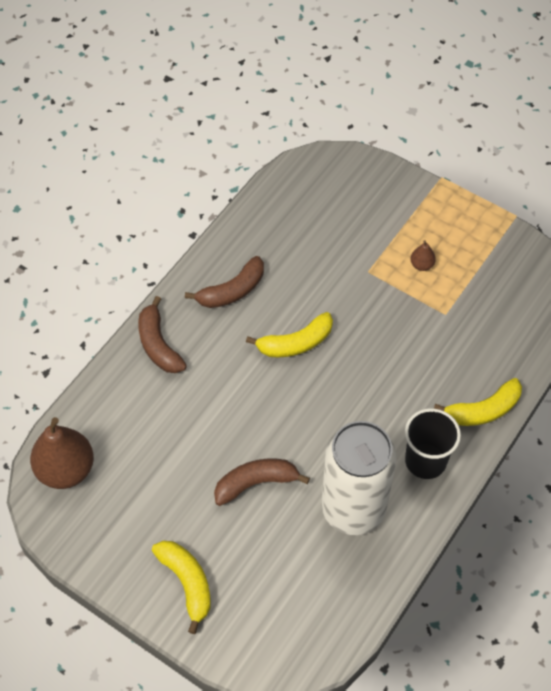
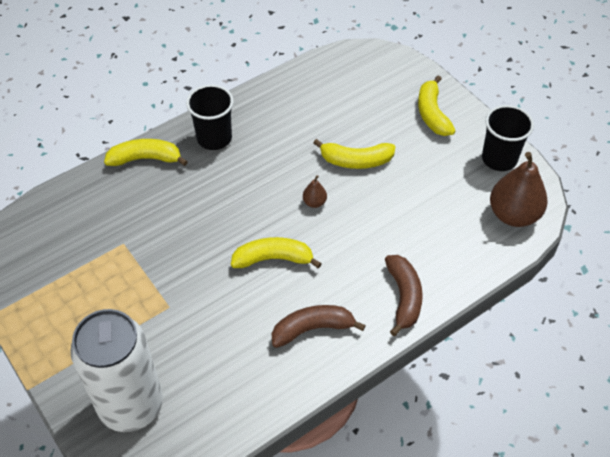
camera: 160 degrees left, 5 degrees down
(93, 540) = (499, 159): none -> black cup
(256, 483) = (356, 161): brown banana -> yellow banana
(353, 509) = (288, 123): white can -> white can (131, 405)
(421, 265) = (114, 296): brown pear -> brown pear (314, 202)

